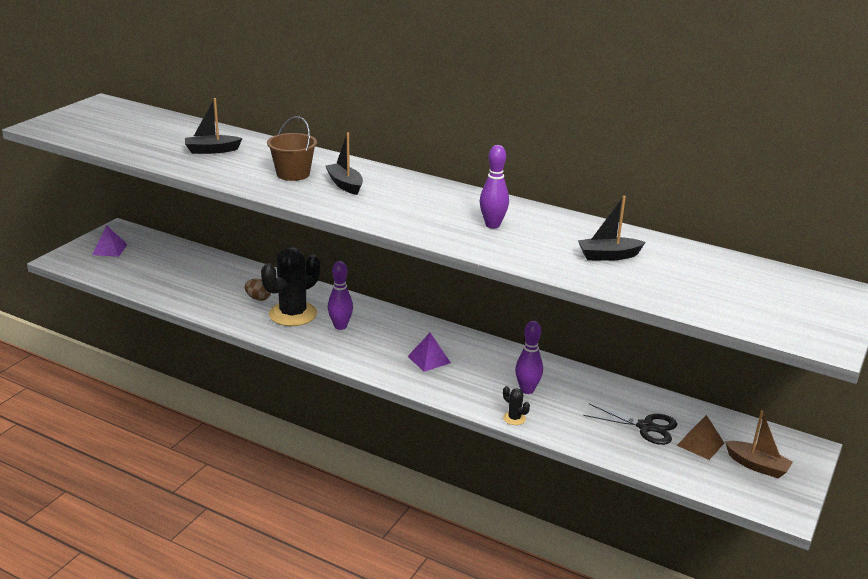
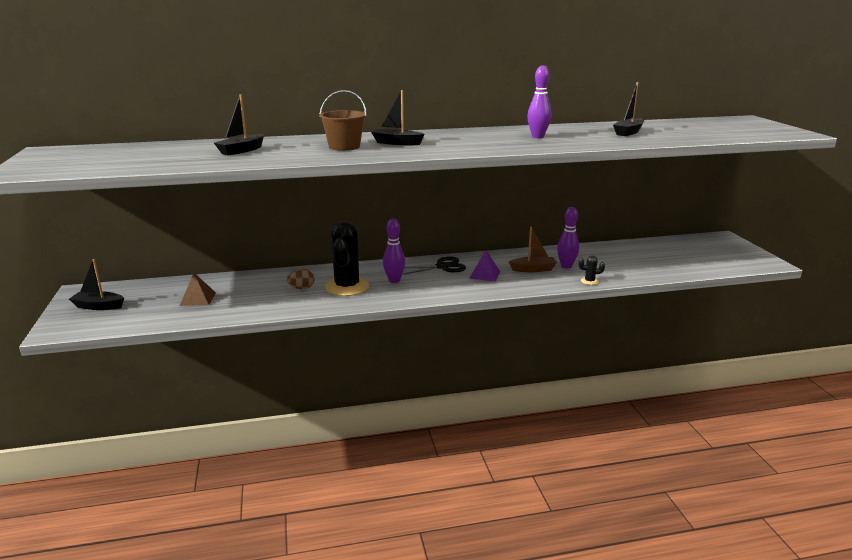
camera: 40 degrees left, 5 degrees down
(109, 249) = (98, 306): purple pyramid -> black boat
(646, 427) = (651, 257): black scissors -> black scissors (442, 267)
(700, 444) = (686, 254): brown pyramid -> brown pyramid (198, 299)
(757, 466) = (723, 252): brown boat -> brown boat (533, 269)

